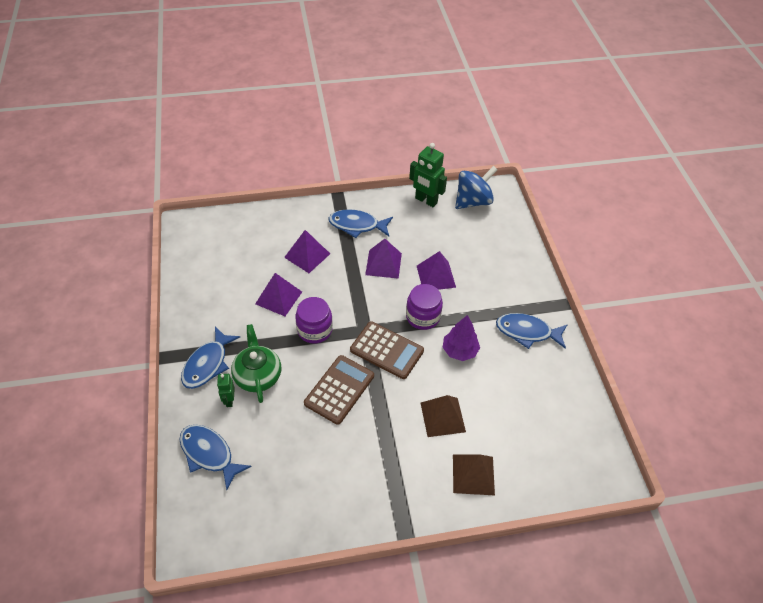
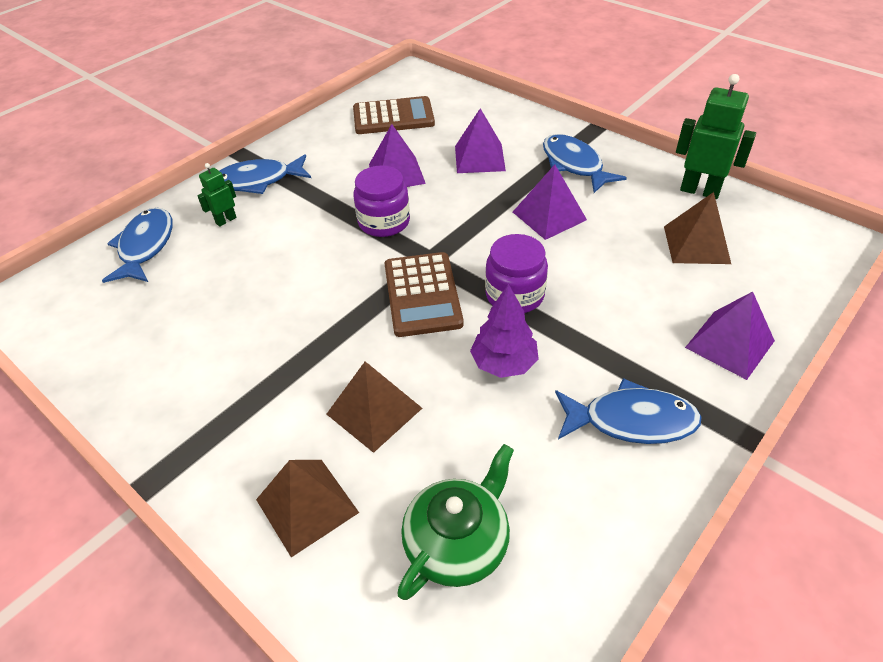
camera: 55 degrees right, 5 degrees down
(258, 375) = (277, 220): green teapot -> green teapot (458, 543)
(339, 389) = (320, 289): brown calculator -> brown calculator (393, 117)
(426, 201) = (700, 191): green robot -> green robot turned 120 degrees clockwise
(436, 276) = (595, 269): purple pyramid -> purple pyramid (729, 344)
(457, 232) = (696, 244): none -> brown pyramid
(473, 201) = (771, 228): blue spinning top -> none
(527, 332) = (631, 420): blue fish -> blue fish turned 120 degrees clockwise

